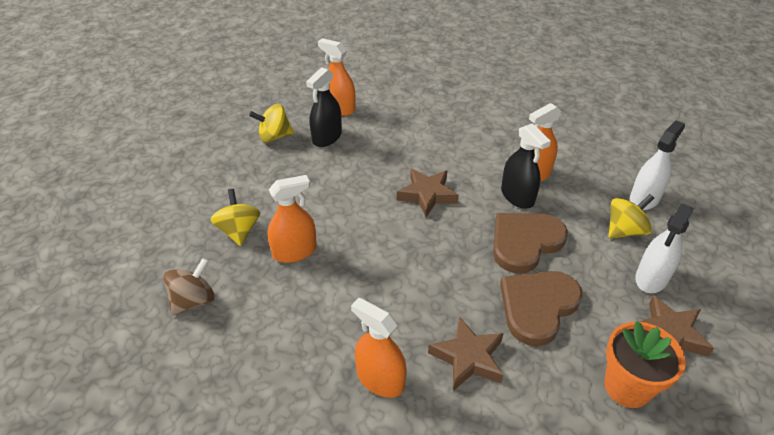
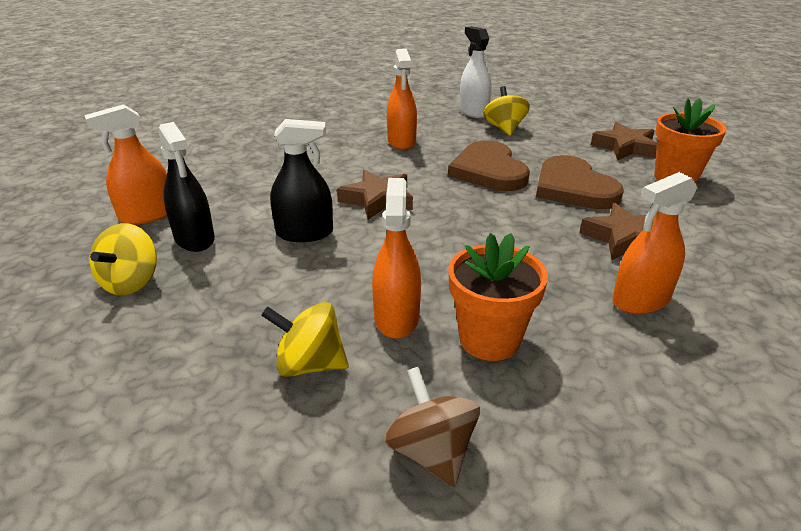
camera: 65 degrees left, 10 degrees down
(293, 301) = (489, 339): none -> orange flower pot
(517, 196) = (424, 157): black spray bottle -> black spray bottle (304, 233)
(651, 278) = (564, 135): white spray bottle -> none

